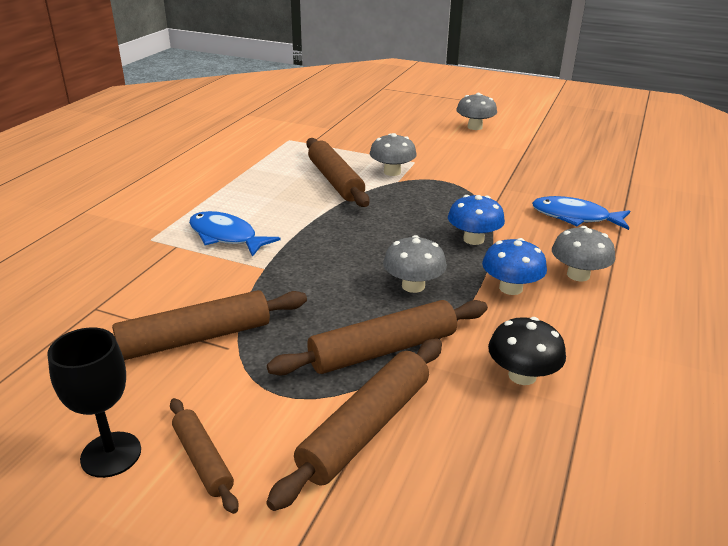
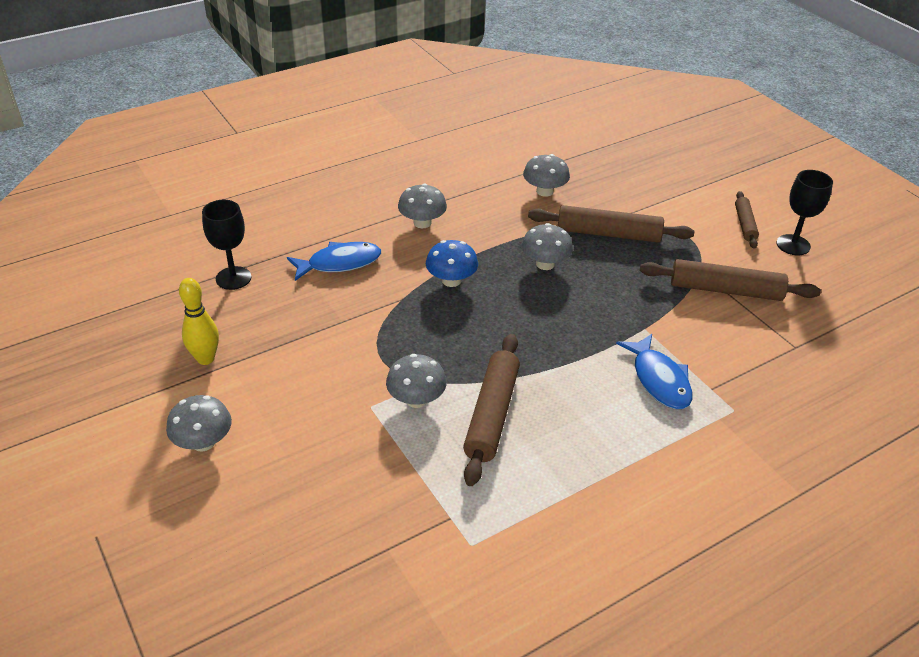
camera: 145 degrees left, 10 degrees up
(365, 428) = (652, 204): brown rolling pin -> none
(510, 288) = (481, 234): blue mushroom -> none
(522, 375) = (544, 191): black mushroom -> grey mushroom
(541, 148) = (205, 359): none -> yellow bowling pin
(575, 217) = (339, 263): blue fish -> blue fish turned 75 degrees counterclockwise
(618, 183) = (233, 278): none -> black goblet

